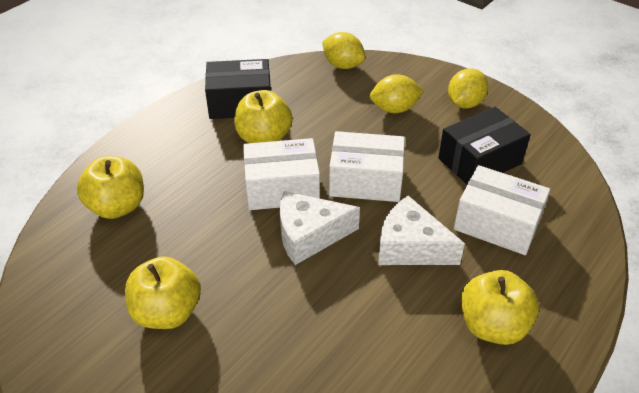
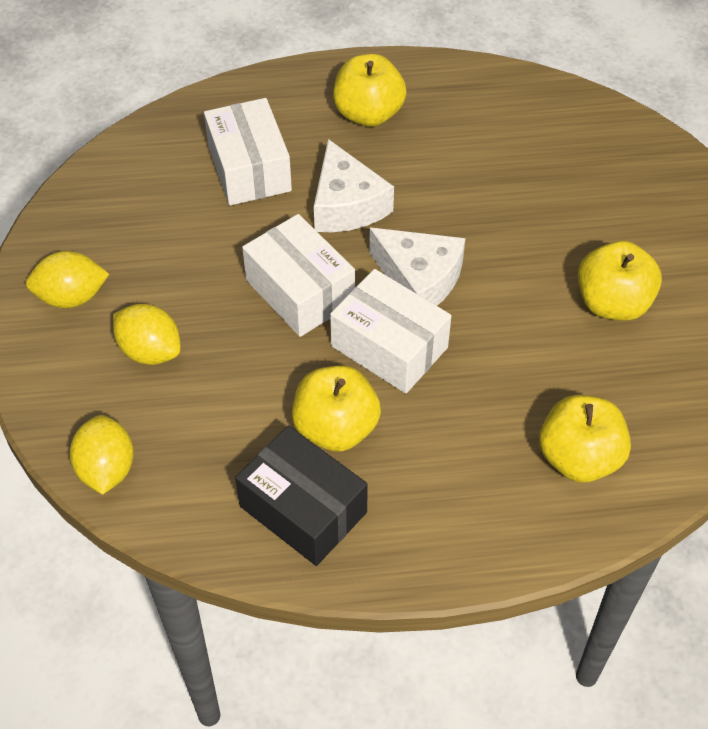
camera: 135 degrees left, 10 degrees up
(479, 161) = (168, 228): black box -> none

